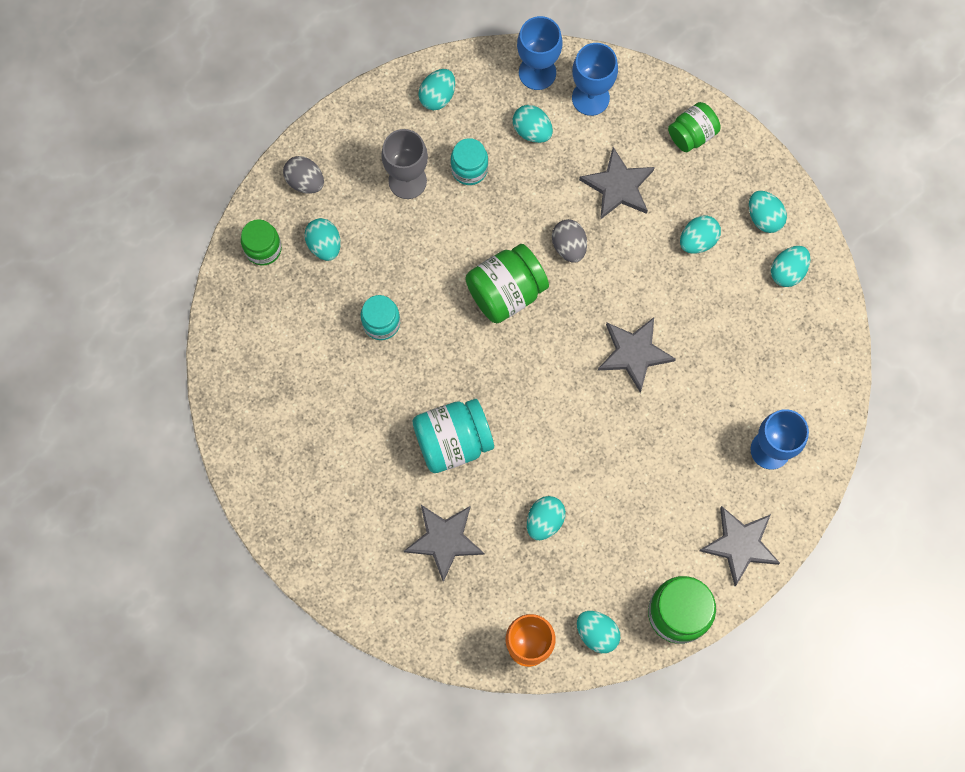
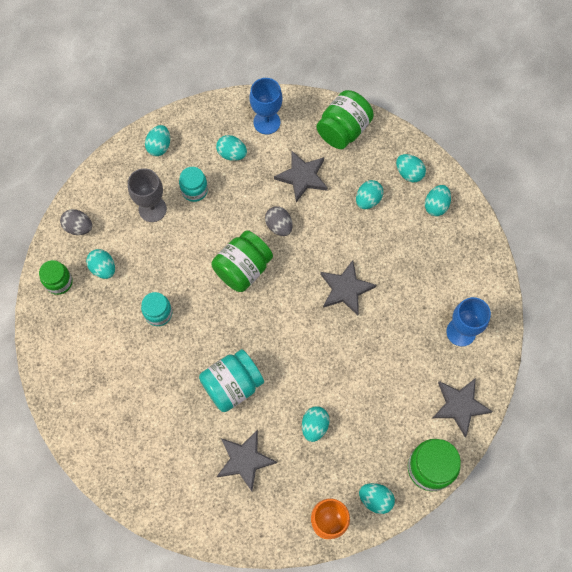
camera: 15 degrees left, 5 degrees down
(537, 72) = (225, 114): blue goblet -> none
(692, 134) = (343, 130): green jar -> green jar, size x1.57

